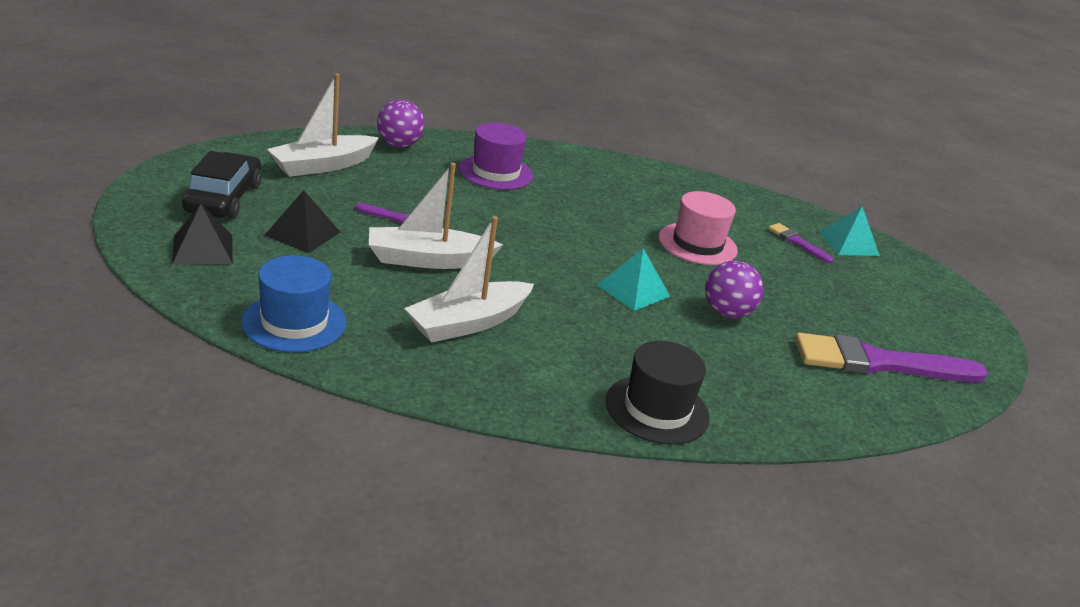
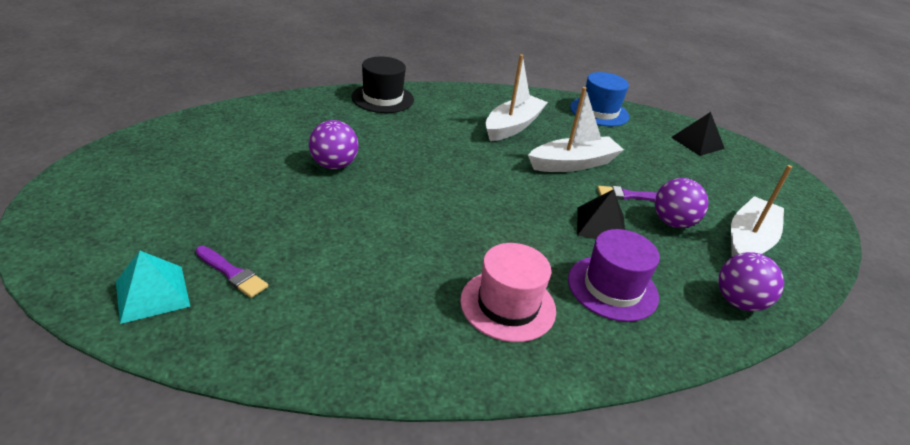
camera: 165 degrees right, 5 degrees up
(223, 198) = (749, 183): black car -> none
(302, 233) = (667, 166): black pyramid -> black pyramid (601, 225)
(381, 191) = (672, 222): none -> purple ball
(633, 290) = (415, 170): turquoise pyramid -> none
(697, 244) = (360, 236): pink hat -> pink hat (508, 305)
(880, 363) = (207, 146): purple brush -> none

